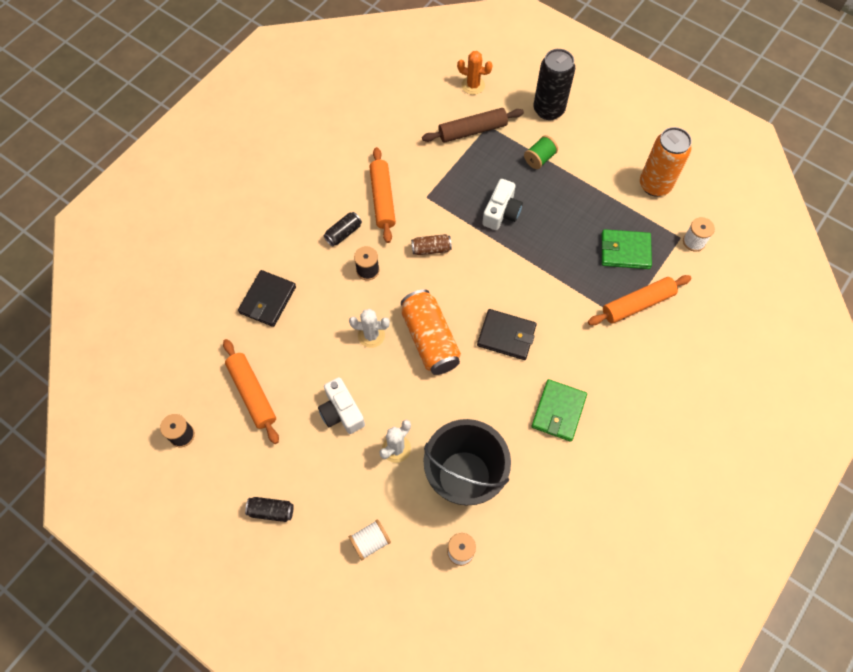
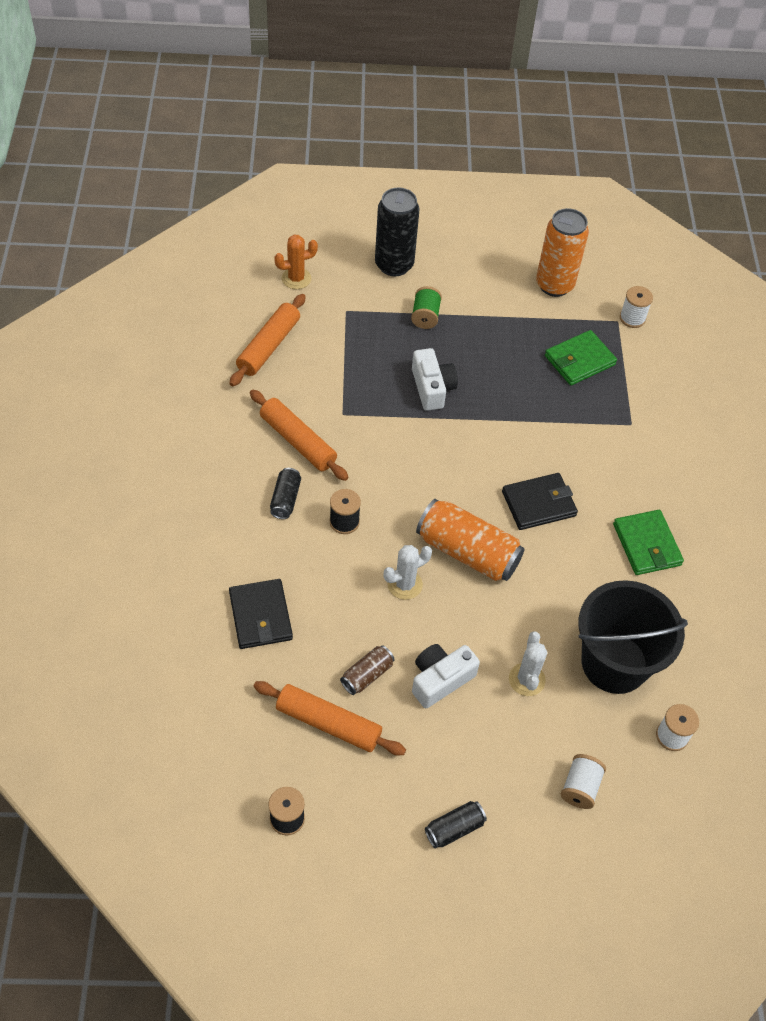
camera: 40 degrees left, 10 degrees down
(341, 412) = (440, 680): white camera -> white camera turned 120 degrees clockwise
(431, 249) = (392, 463): brown can -> brown can (367, 675)
(472, 131) = (334, 324): brown rolling pin -> none
(637, 304) = (632, 403): orange rolling pin -> orange rolling pin (269, 346)

